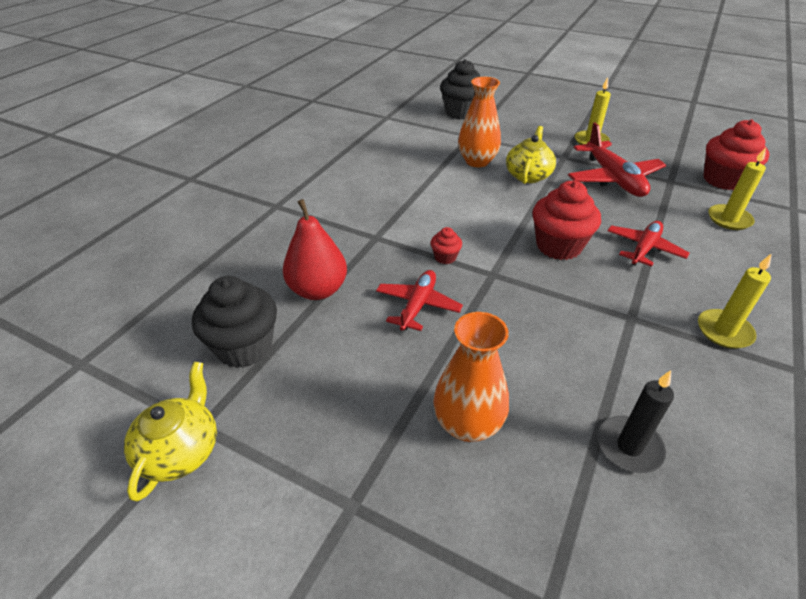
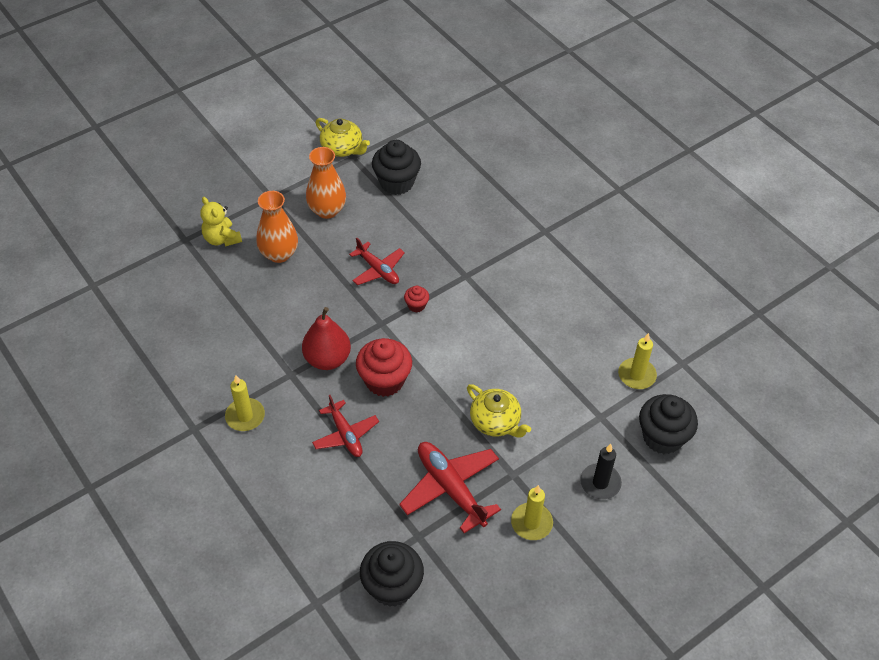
camera: 115 degrees right, 10 degrees up
(318, 290) = (426, 227): red pear -> red pear (327, 359)
(477, 161) = (543, 395): orange vase -> orange vase (327, 210)
(498, 533) = (222, 239): none -> yellow teddy bear
(613, 178) = (450, 488): red plane -> red plane turned 45 degrees clockwise
(629, 446) = (219, 310): black candle -> black candle (600, 483)
(723, 180) = (392, 586): red cupcake -> black cupcake
(729, 219) = (338, 531): yellow candle -> yellow candle (636, 375)

